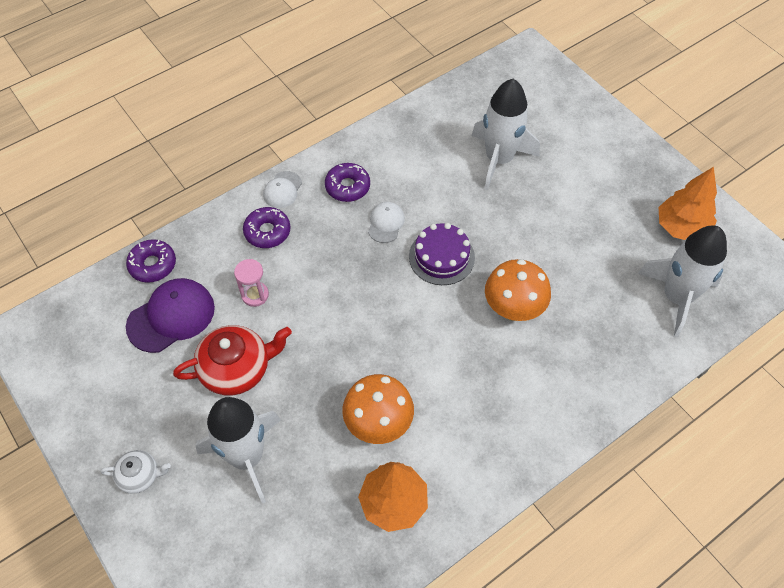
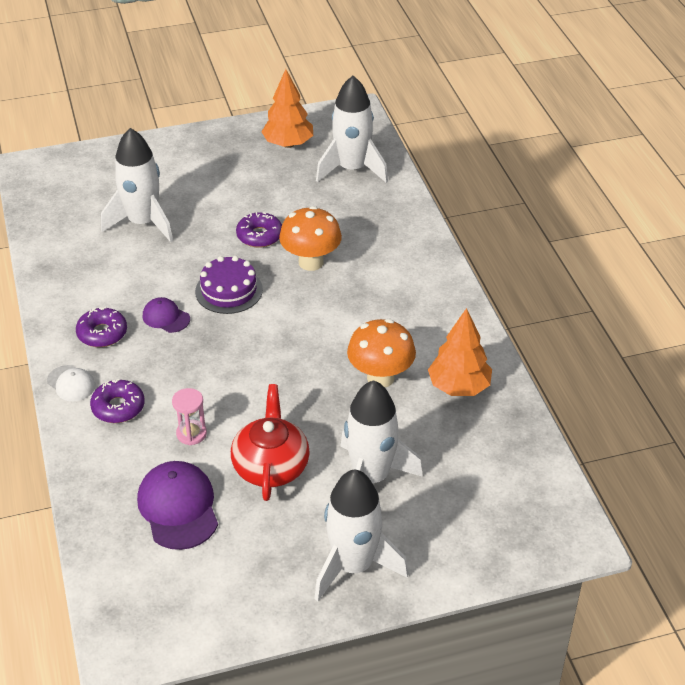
camera: 70 degrees left, 15 degrees down
(140, 475) = (353, 566): white teapot -> white rocket
(153, 265) = (100, 512): purple donut -> purple donut (259, 236)
(386, 223) = (166, 317): white cap -> purple cap

